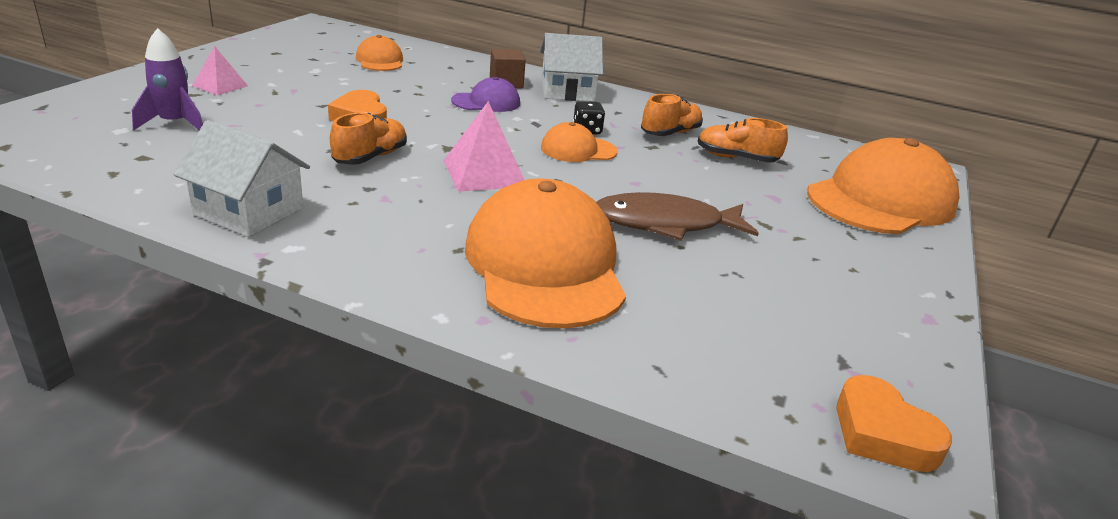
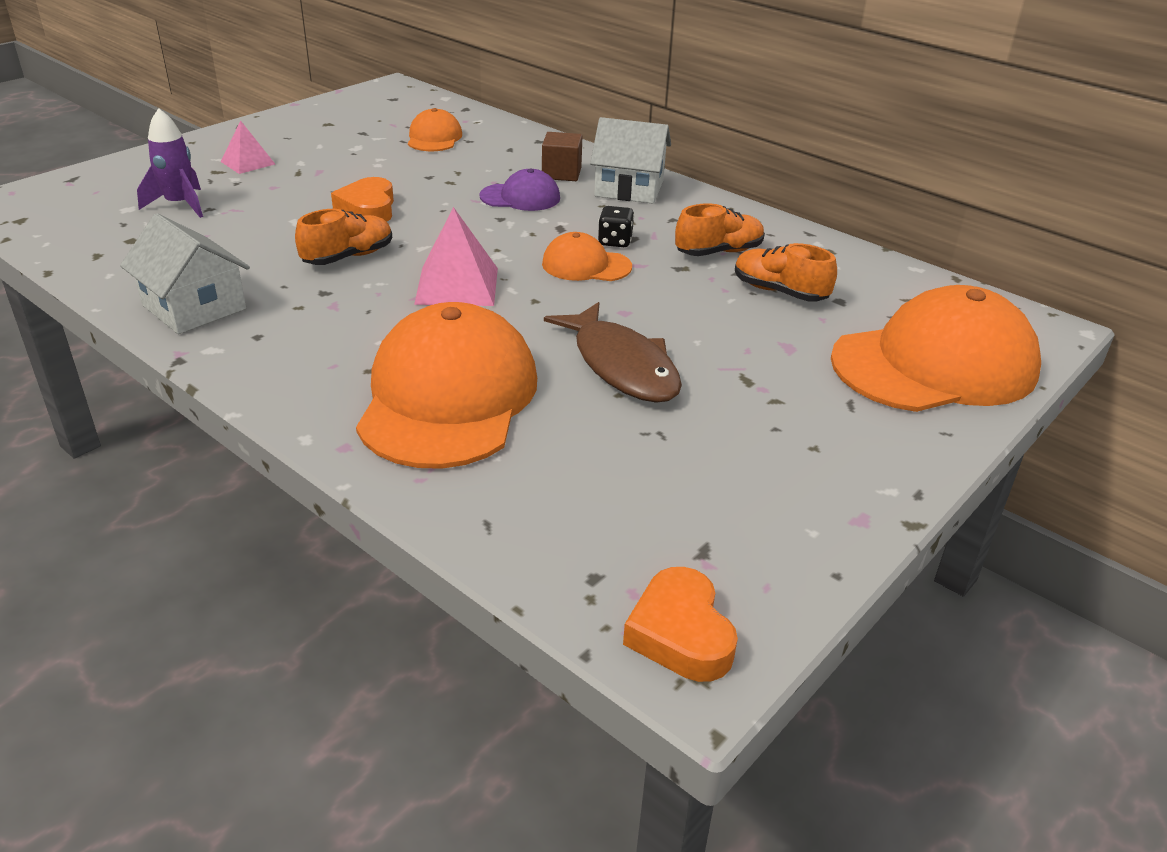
camera: 20 degrees right, 5 degrees up
(665, 224) = (621, 366): brown fish -> brown fish turned 135 degrees counterclockwise

